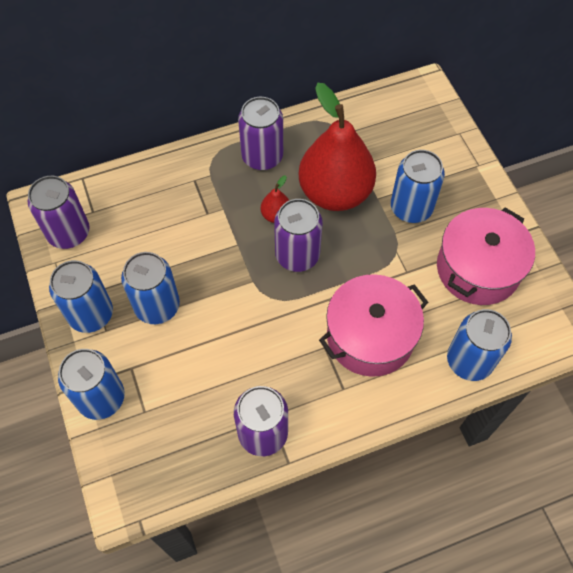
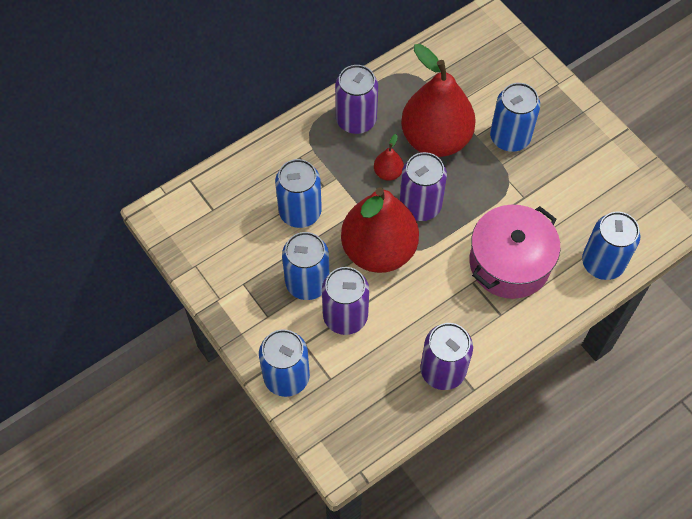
camera: 15 degrees left, 0 degrees up
(69, 233) = (197, 235): purple can -> purple can (345, 316)
(91, 314) = (248, 305): blue can -> blue can (300, 212)
(240, 290) = (378, 250): none -> red pear
(477, 268) = (586, 179): pink pot -> none

